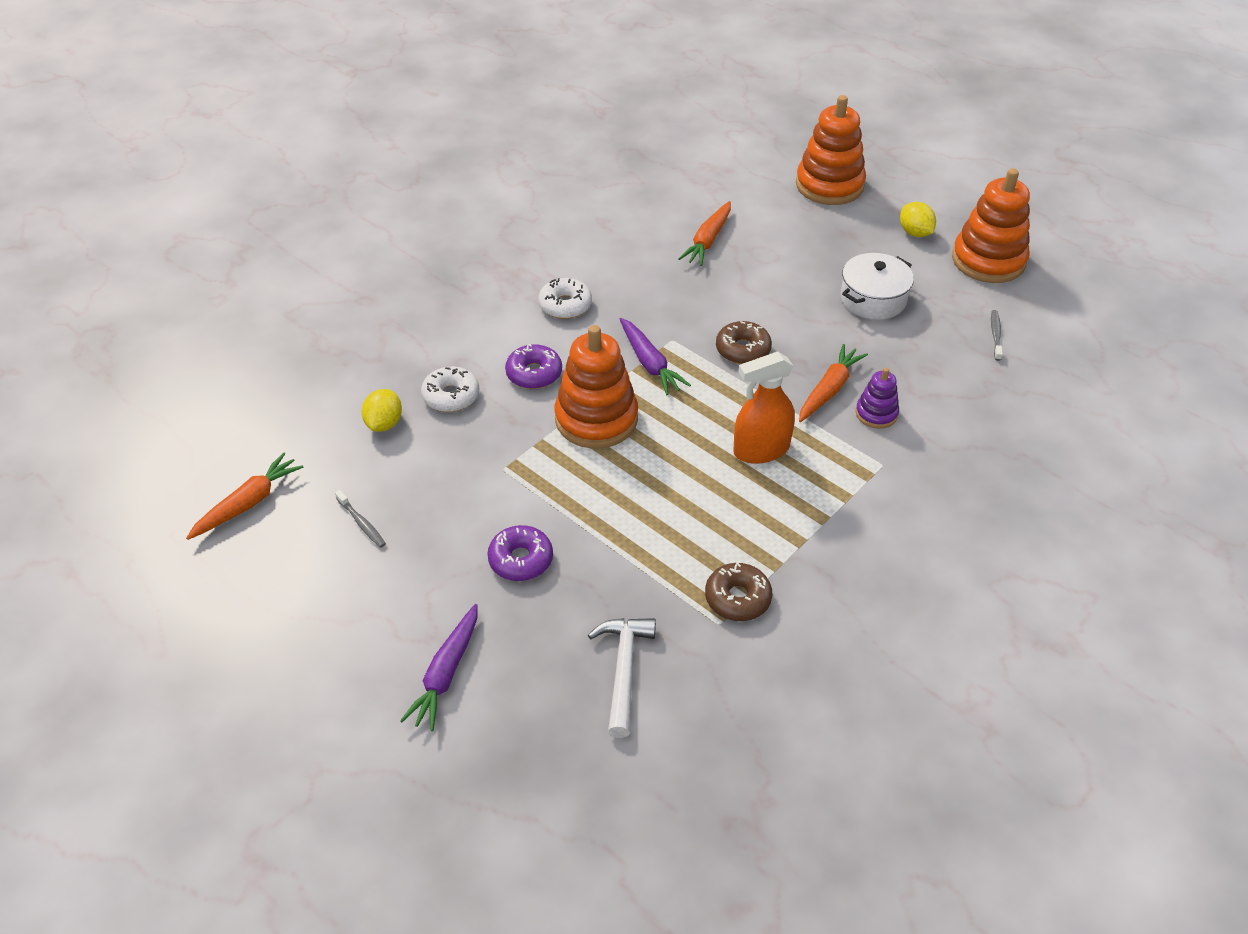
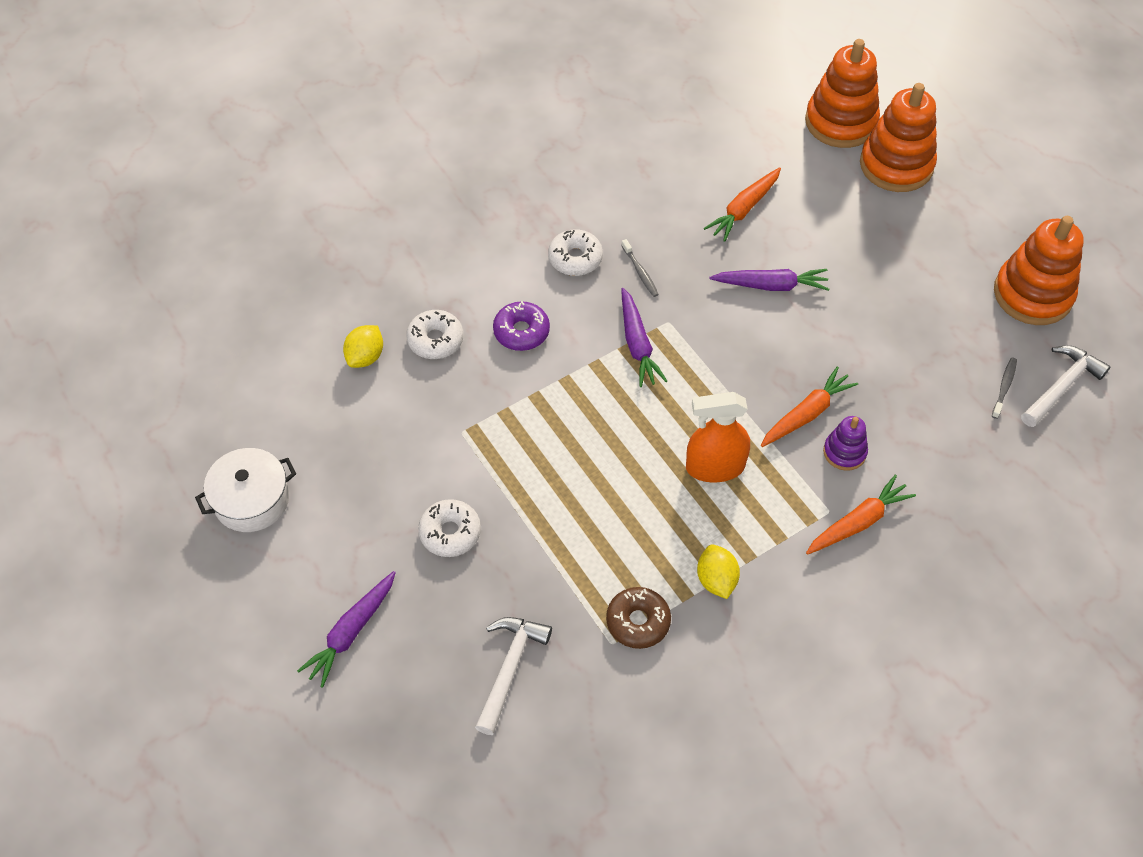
camera: 15 degrees right, 10 degrees up
(248, 503) = (222, 415): orange carrot -> orange carrot (858, 522)
(362, 523) = (317, 460): grey toothbrush -> grey toothbrush (640, 272)
(521, 560) = (450, 533): purple donut -> white donut
(596, 419) = (566, 396): orange stacking toy -> orange stacking toy (840, 122)
(743, 349) = (735, 348): brown donut -> none
(756, 294) = (771, 285): none -> purple carrot
(873, 299) = (891, 316): white pot -> white pot (251, 500)
(915, 233) = (966, 244): yellow lemon -> yellow lemon (716, 580)
(1044, 325) = (1061, 386): none -> white hammer

